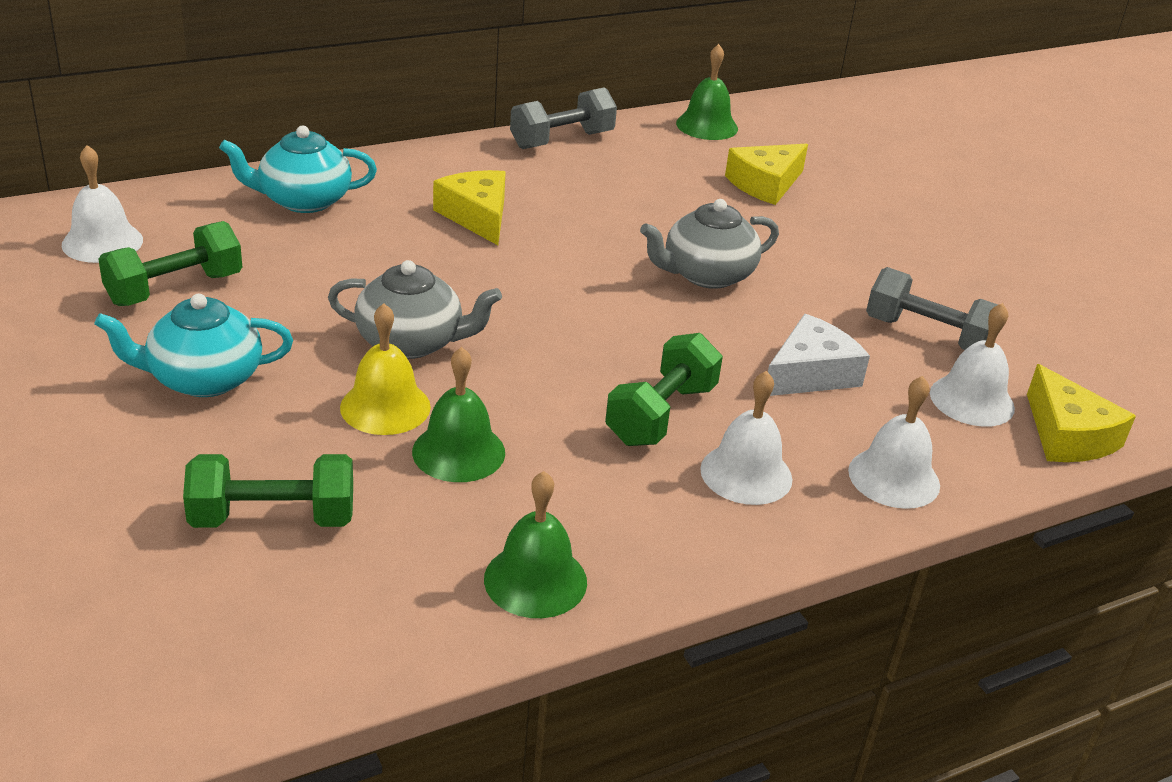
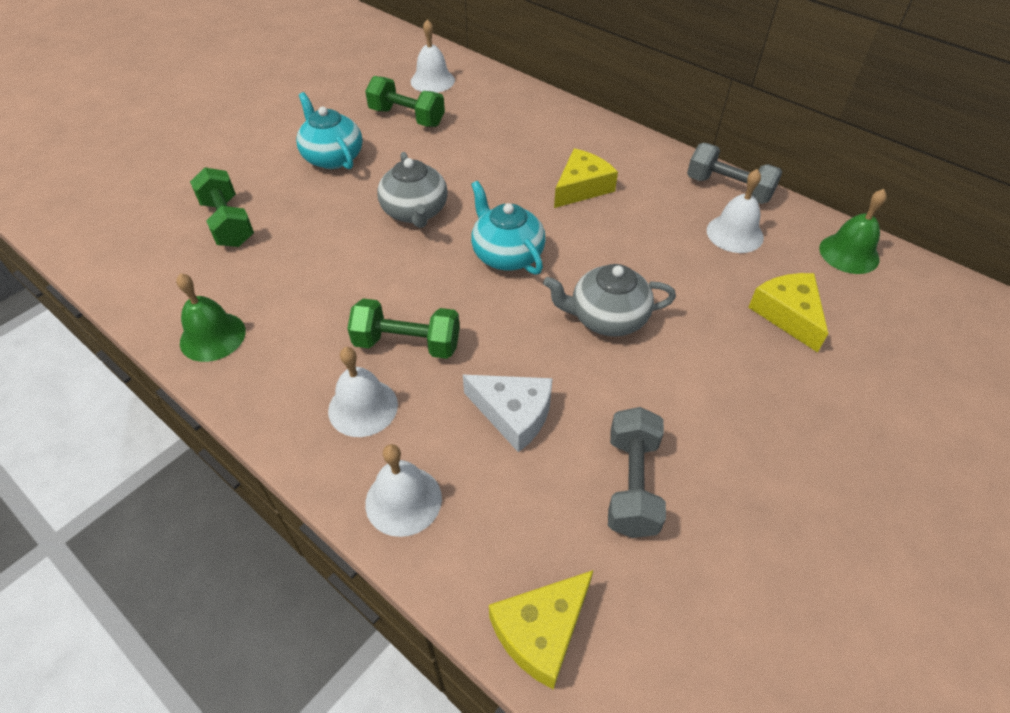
camera: 70 degrees right, 15 degrees up
(303, 200) = (534, 120): turquoise teapot -> turquoise teapot (507, 254)
(385, 407) = (344, 225): yellow bell -> none
(458, 452) = (317, 267): green bell -> none
(706, 275) = (607, 318): grey teapot -> grey teapot turned 45 degrees counterclockwise
(765, 184) = (788, 314): yellow cheese -> yellow cheese turned 45 degrees clockwise
(972, 400) = (549, 538): white bell -> white bell (734, 233)

